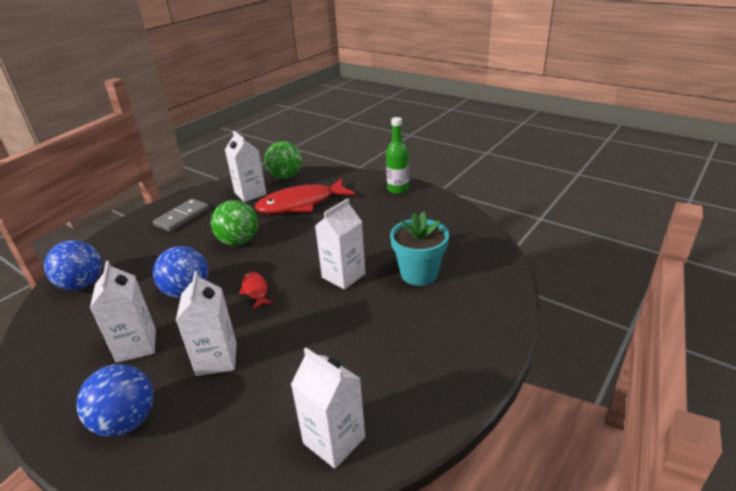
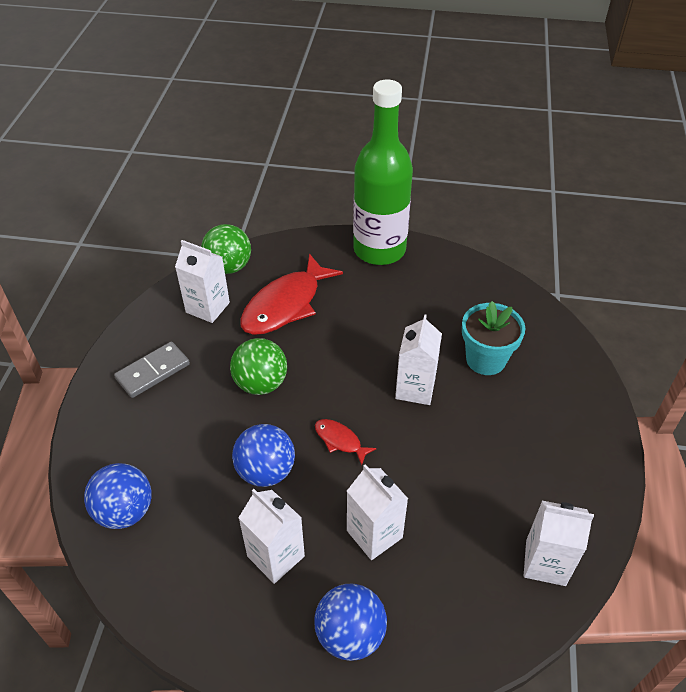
camera: 30 degrees left, 15 degrees up
(182, 217) = (153, 371): grey domino -> grey domino turned 45 degrees clockwise
(398, 189) = (379, 250): green bottle -> green bottle, size x2.02

